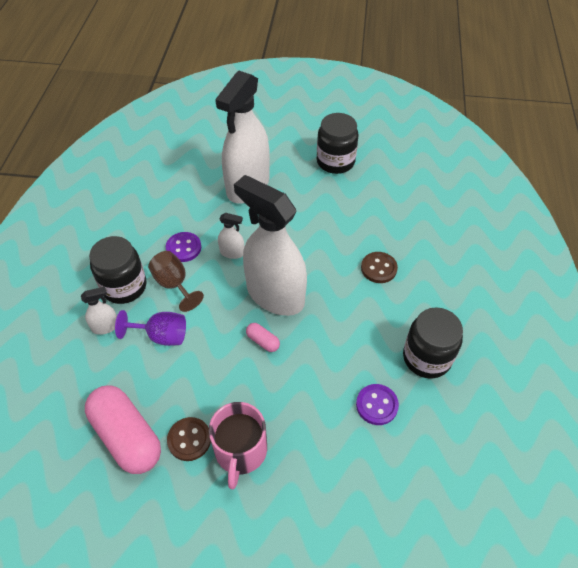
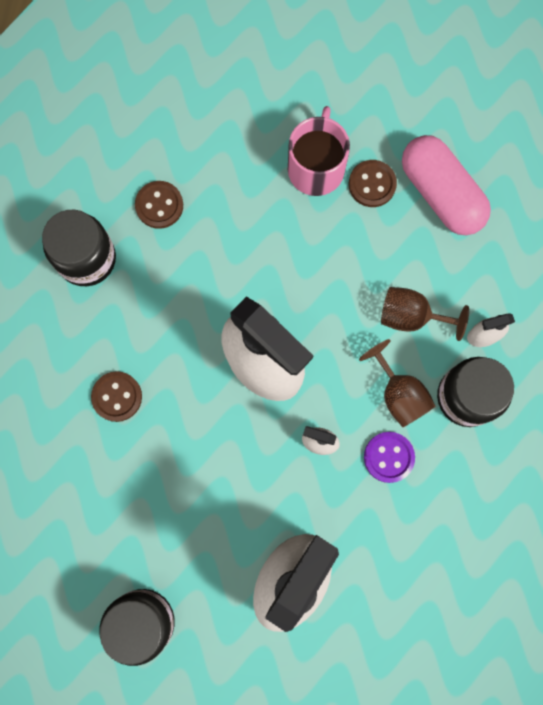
camera: 175 degrees left, 25 degrees up
(161, 336) = (411, 316): purple goblet -> brown goblet
(263, 341) = (284, 298): pink capsule -> none
(376, 405) = (159, 205): purple button -> brown button

